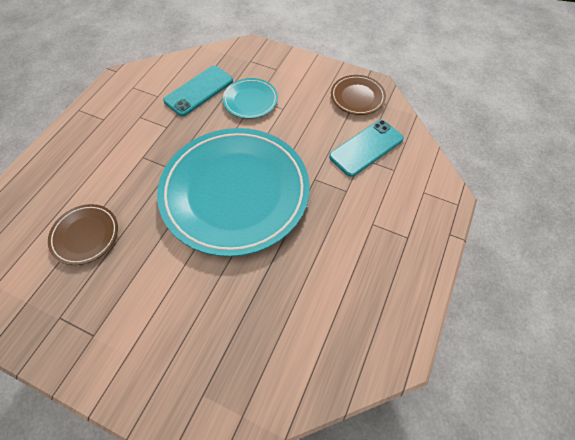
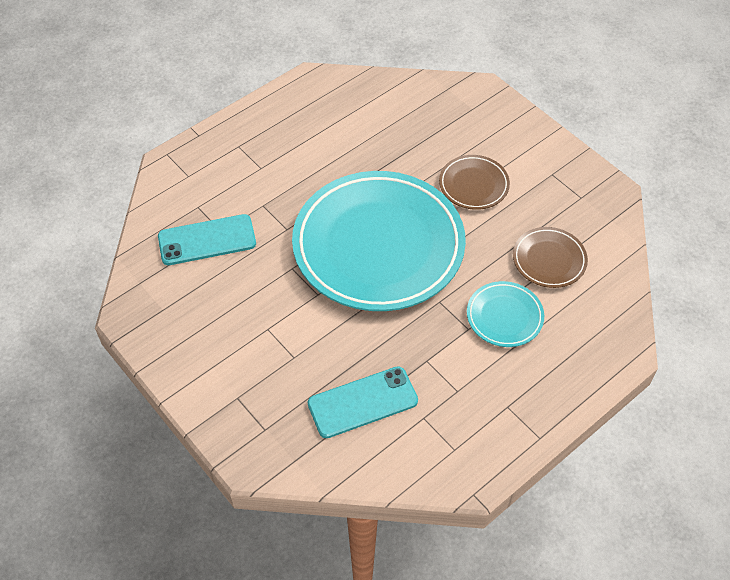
camera: 155 degrees left, 5 degrees down
(250, 101) = (301, 357): turquoise plate -> turquoise plate (504, 316)
(357, 97) = (164, 307): brown plate -> brown plate (473, 185)

